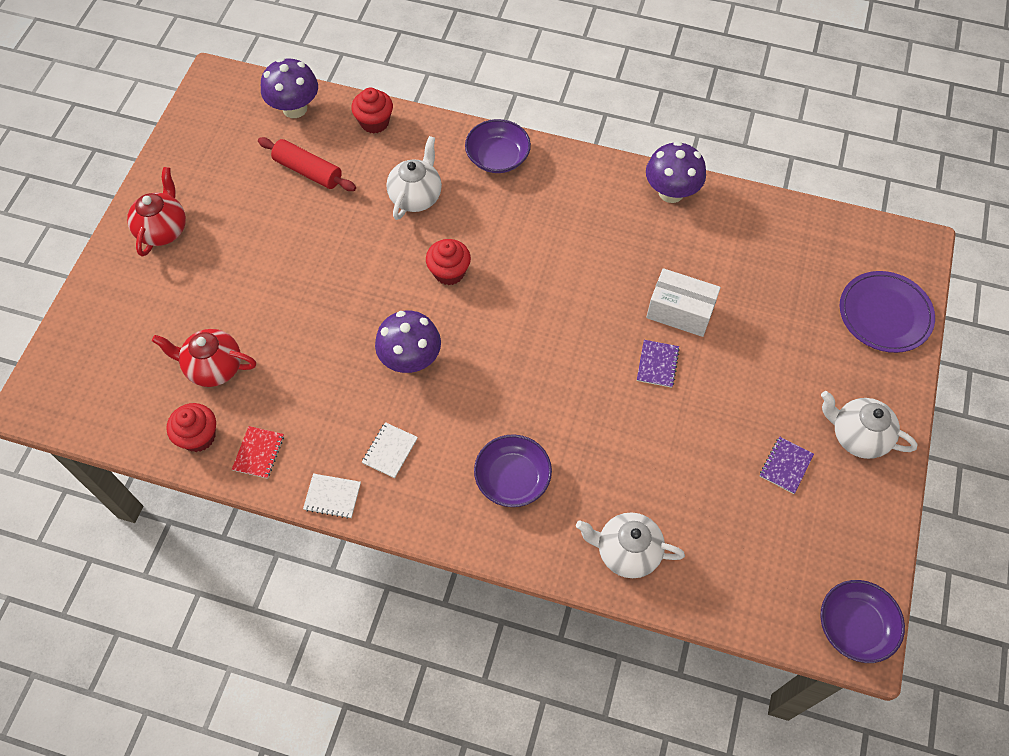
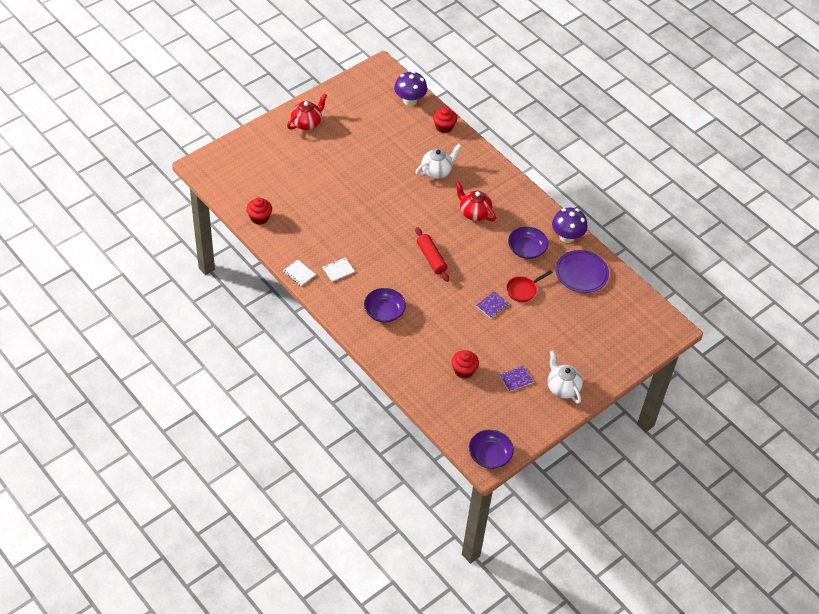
camera: 30 degrees right, 10 degrees down
(213, 367) = (286, 194): red teapot -> red teapot (474, 213)
(258, 453) = (280, 239): red notebook -> none
(308, 171) = (394, 132): red rolling pin -> red rolling pin (431, 258)
(410, 359) = (377, 239): purple mushroom -> none
(449, 272) = (425, 212): red cupcake -> red cupcake (464, 370)
(497, 157) = (492, 175): purple bowl -> purple bowl (526, 249)
(626, 552) = (411, 368): white teapot -> none
(680, 312) = (523, 290): white box -> red pan
(884, 314) = (627, 348): purple plate -> purple plate (581, 273)

